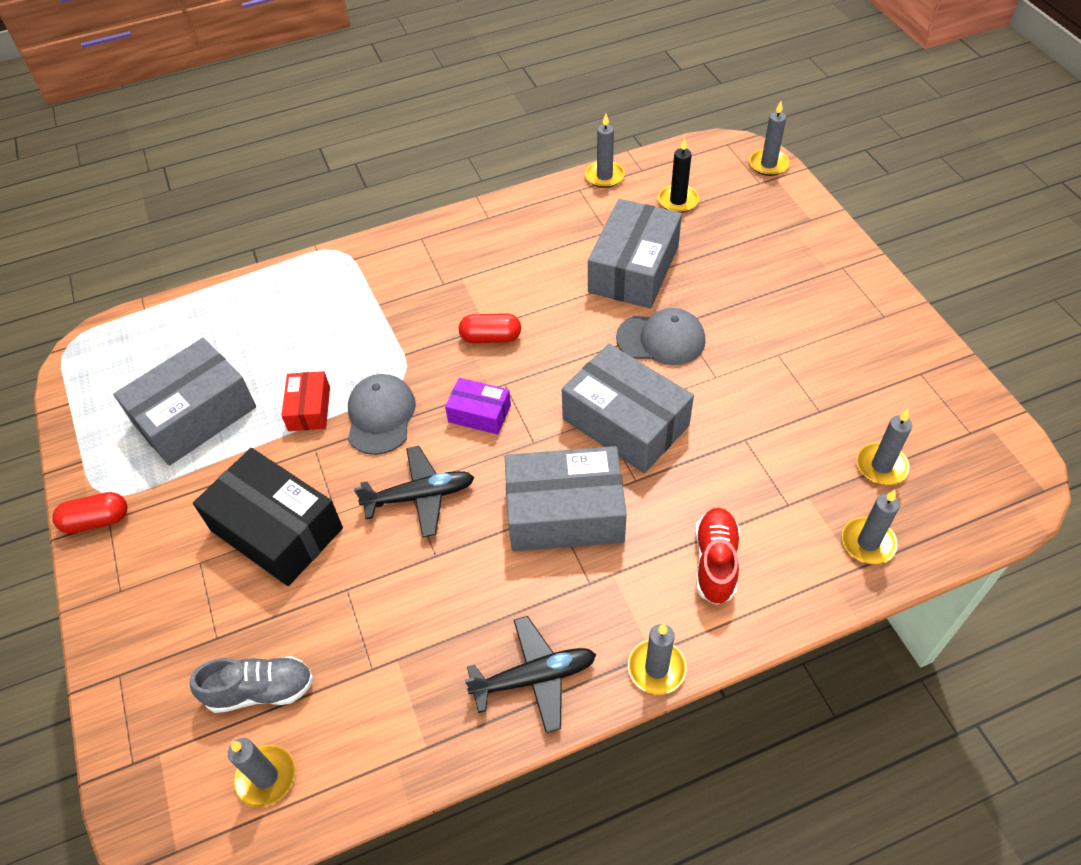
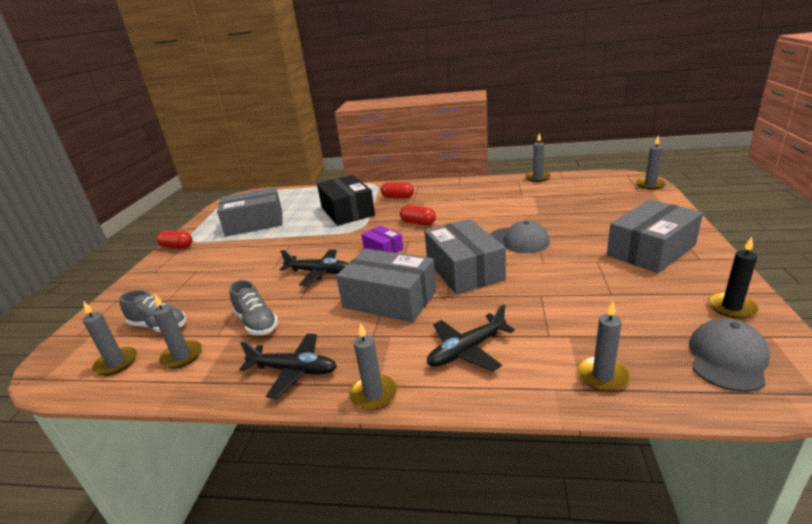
camera: 30 degrees right, 25 degrees down
(276, 529) = (240, 268): black box -> black box (347, 211)
(309, 409) = (304, 230): red box -> none
(380, 416) = (333, 239): grey cap -> grey cap (727, 358)
(409, 278) = (398, 197): none -> red capsule
(412, 624) = (257, 323): none -> grey shoe
(633, 269) = (525, 211): grey box -> grey box (651, 250)
(678, 201) = (576, 191): black candle -> black candle (731, 307)
(715, 562) = (467, 350): red shoe -> black plane
(881, 466) = (645, 335): grey candle -> grey candle (182, 356)

